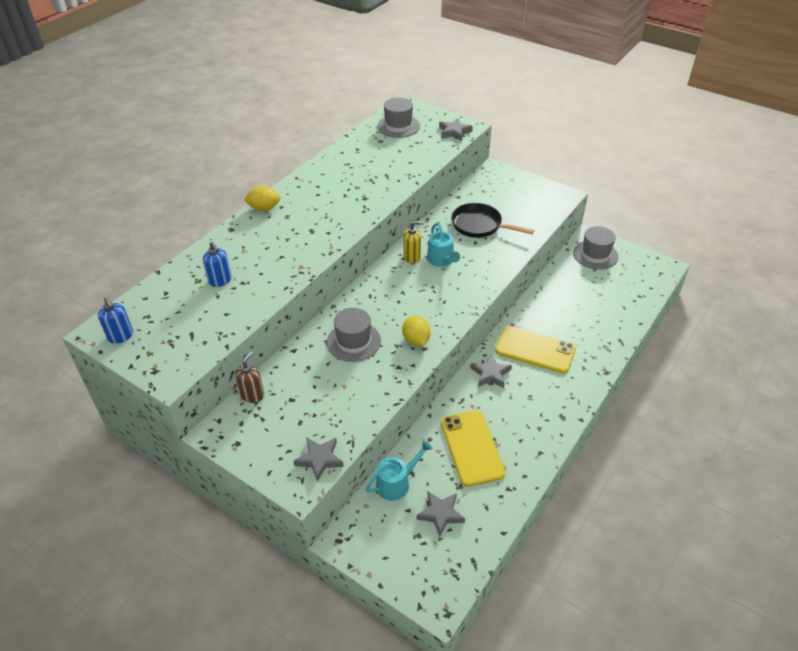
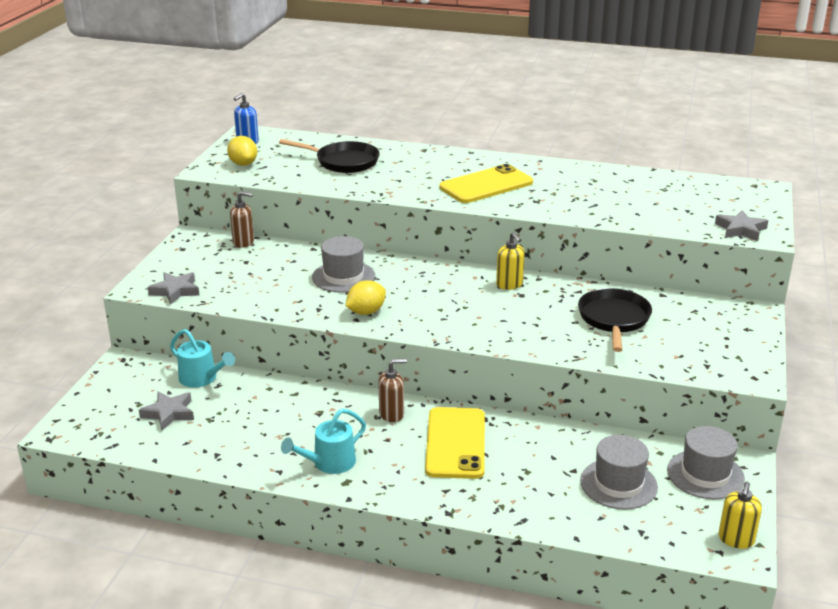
camera: 70 degrees right, 15 degrees down
(220, 280) = (343, 162): blue soap dispenser -> black pan
(264, 208) = (470, 157): yellow lemon -> yellow lemon (243, 164)
(398, 126) = (710, 193): grey hat -> grey hat (618, 484)
(442, 260) = (519, 304): turquoise watering can -> turquoise watering can (329, 463)
(472, 448) = (267, 419): yellow phone -> yellow phone (486, 185)
(490, 374) = (392, 414): grey star -> brown soap dispenser
(652, 264) = (736, 539): none -> yellow soap dispenser

